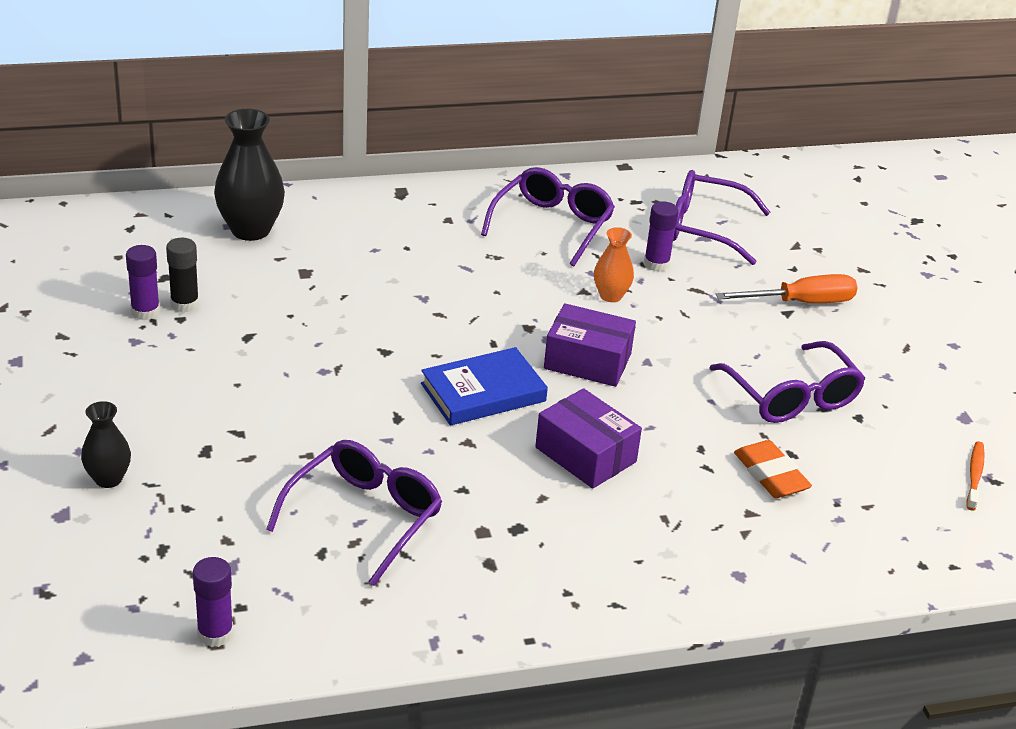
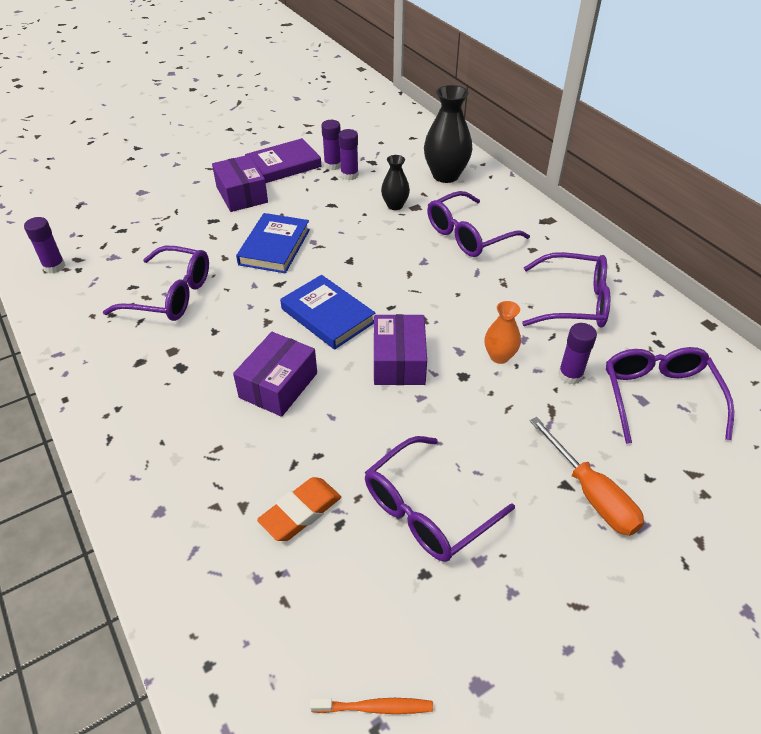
camera: 75 degrees right, 10 degrees up
(105, 355) = (283, 165): none -> purple book
(108, 479) = (175, 197): black vase -> black vase (395, 205)
(156, 411) = (242, 194): none -> purple box
(184, 304) = (349, 175): black glue stick -> purple glue stick
(314, 405) = (274, 247): none -> blue book
(392, 252) = (468, 235): none -> purple glasses

